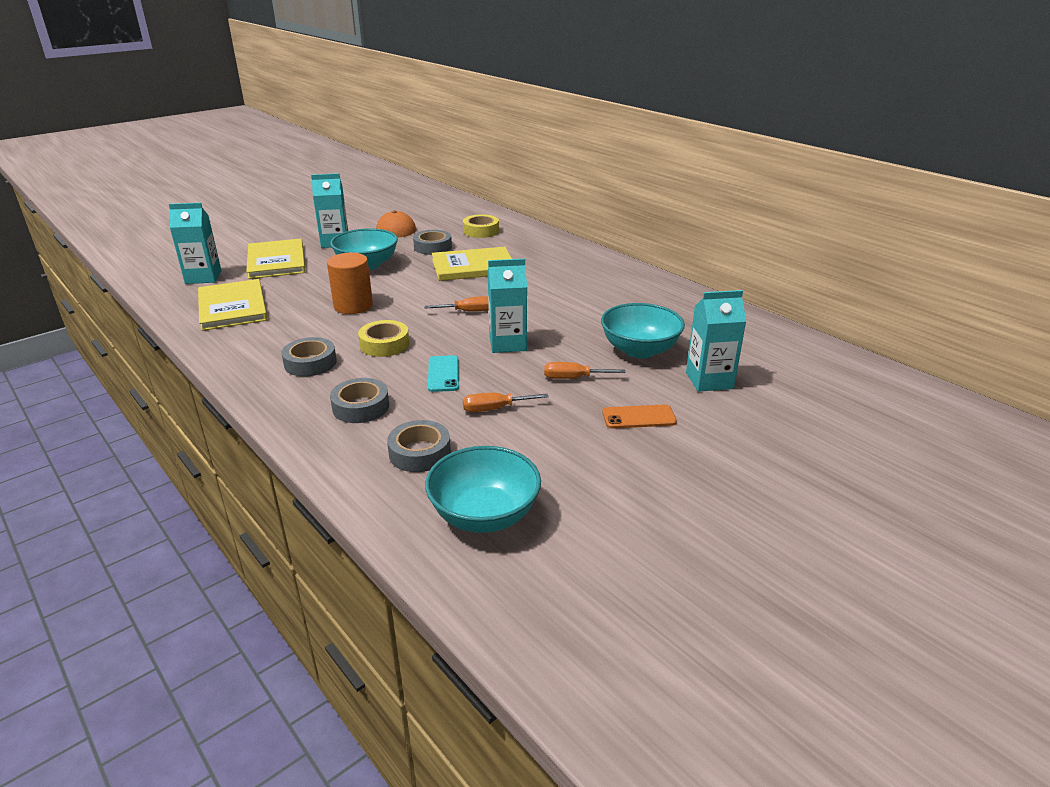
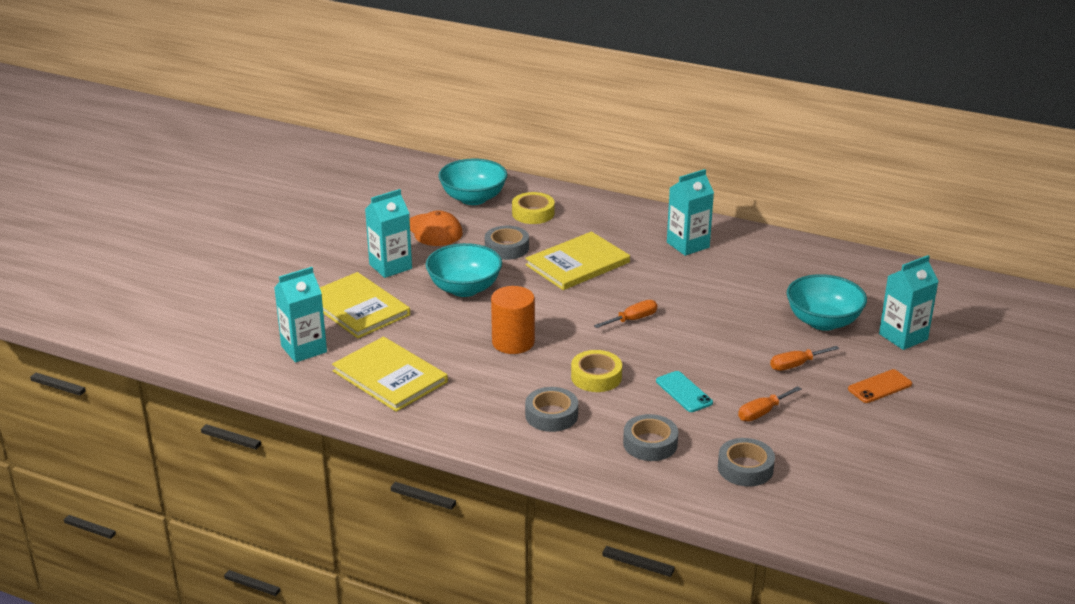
camera: 25 degrees left, 0 degrees up
(484, 515) = (846, 500): turquoise bowl -> turquoise bowl (473, 198)
(507, 343) = (706, 345): turquoise carton -> turquoise carton (688, 245)

